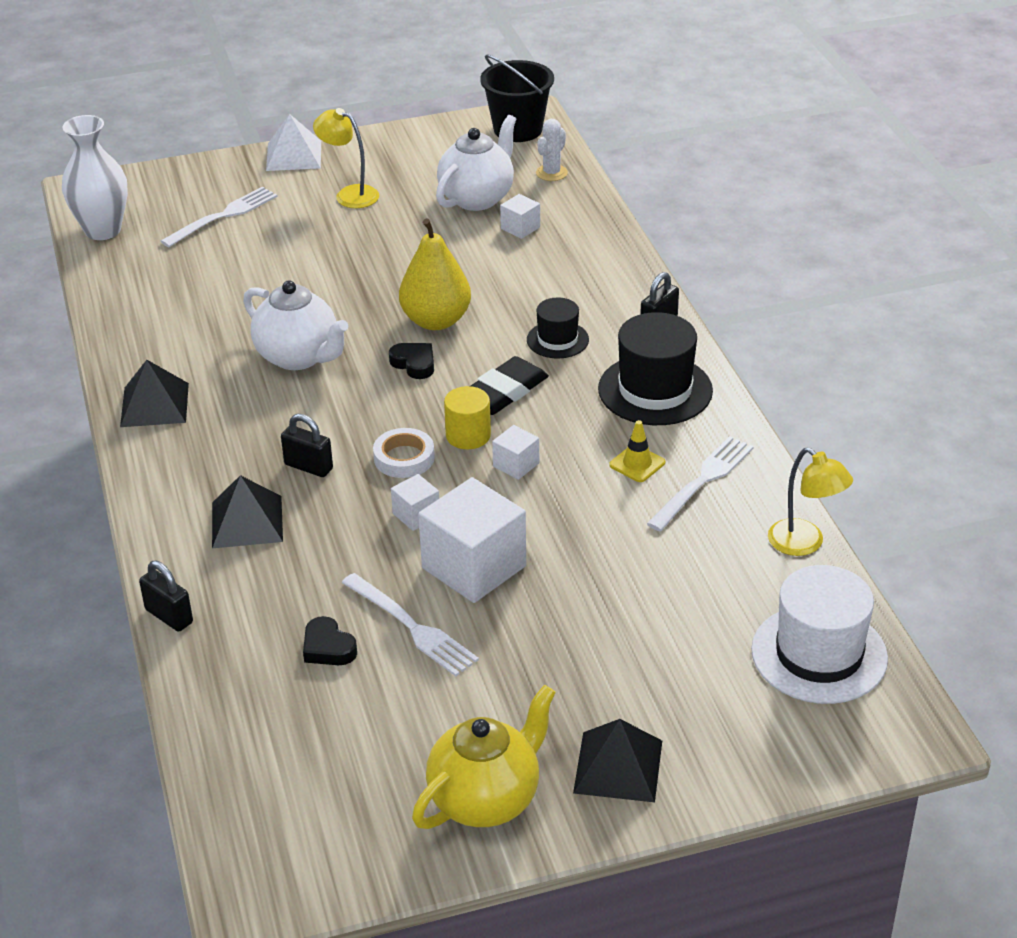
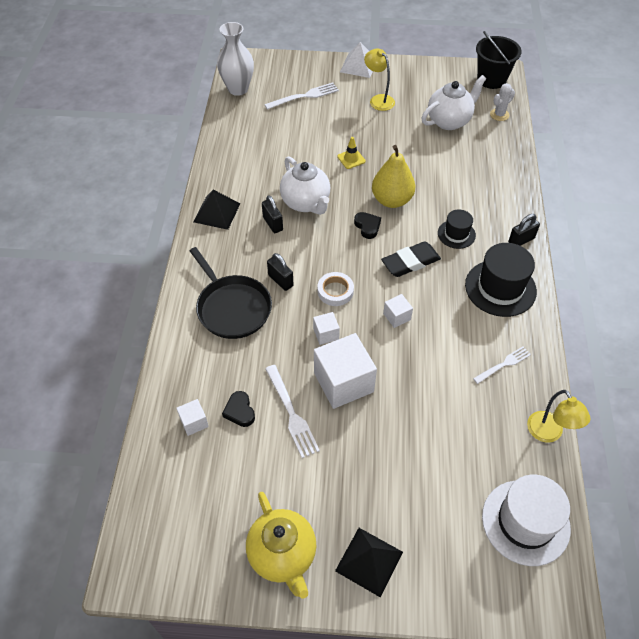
camera: 20 degrees right, 15 degrees up
(169, 616) = (165, 359): black padlock -> black padlock (273, 224)
(247, 521) = (232, 307): black pyramid -> black pan
(468, 435) = (377, 287): yellow cylinder -> none
(486, 799) = (283, 555): yellow teapot -> yellow teapot turned 90 degrees clockwise
(520, 228) = (466, 148): white cube -> white cube (194, 422)
(637, 464) = (468, 339): yellow traffic cone -> yellow traffic cone (351, 159)
(703, 480) = (503, 364): white fork -> white fork, size x0.66

